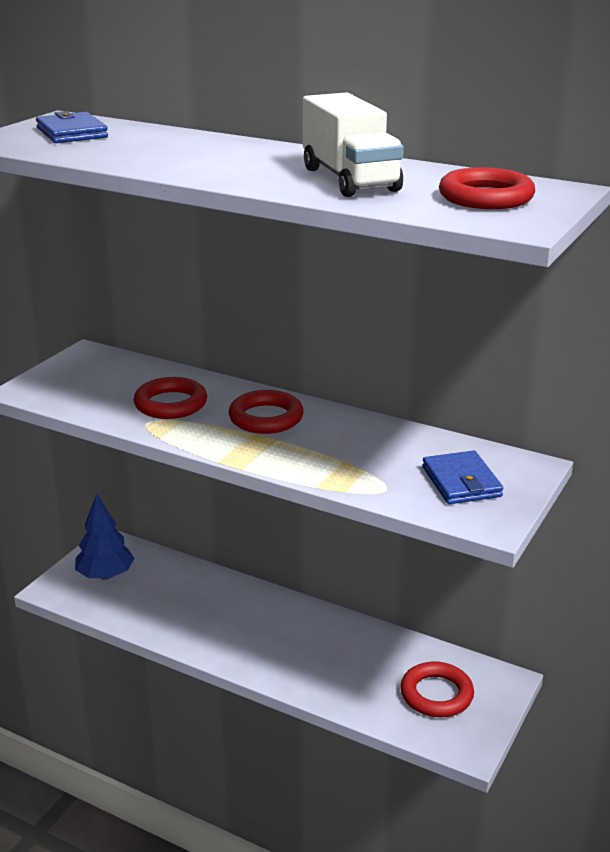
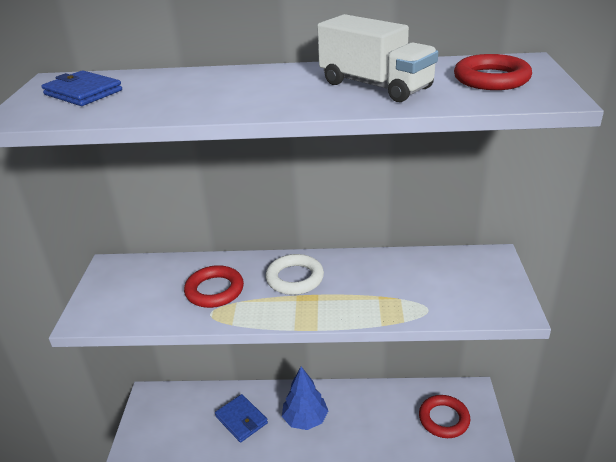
camera: 25 degrees left, 5 degrees up
(105, 575) = (164, 422): blue tree -> blue tree (305, 419)
(266, 418) = (295, 278): red ring -> white ring
(461, 482) = (467, 284): blue wallet -> blue wallet (241, 420)

